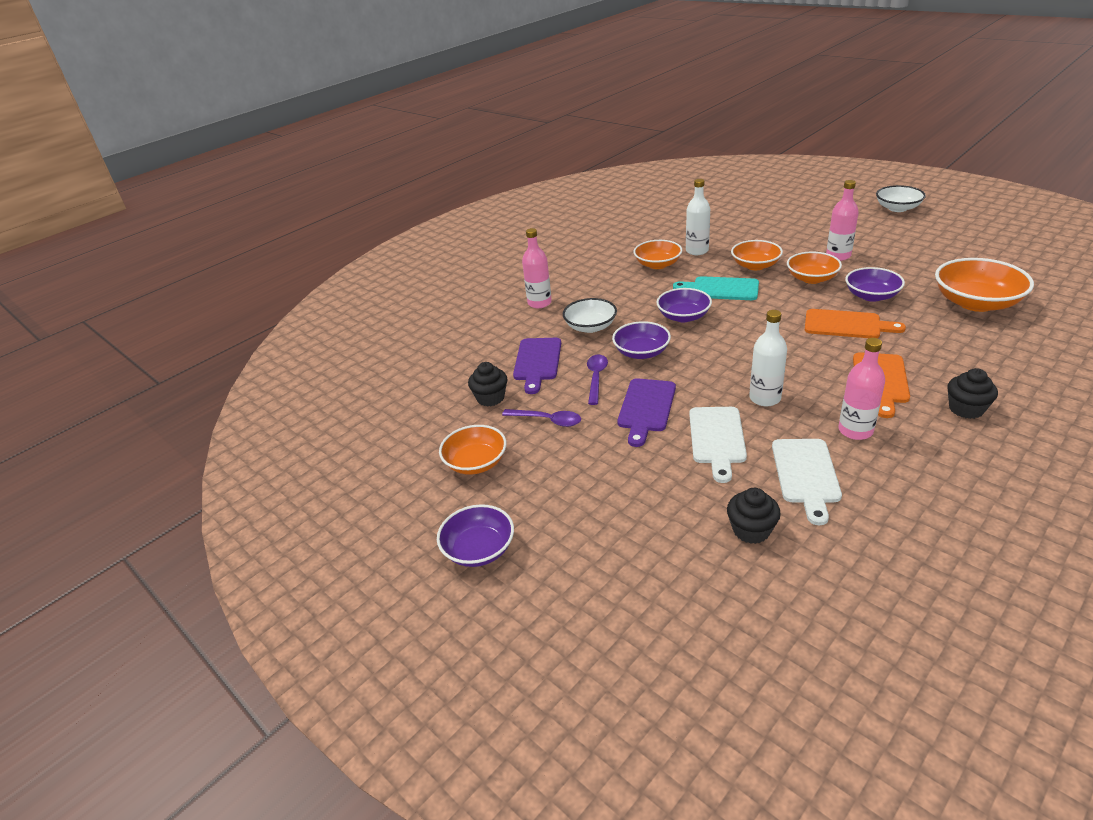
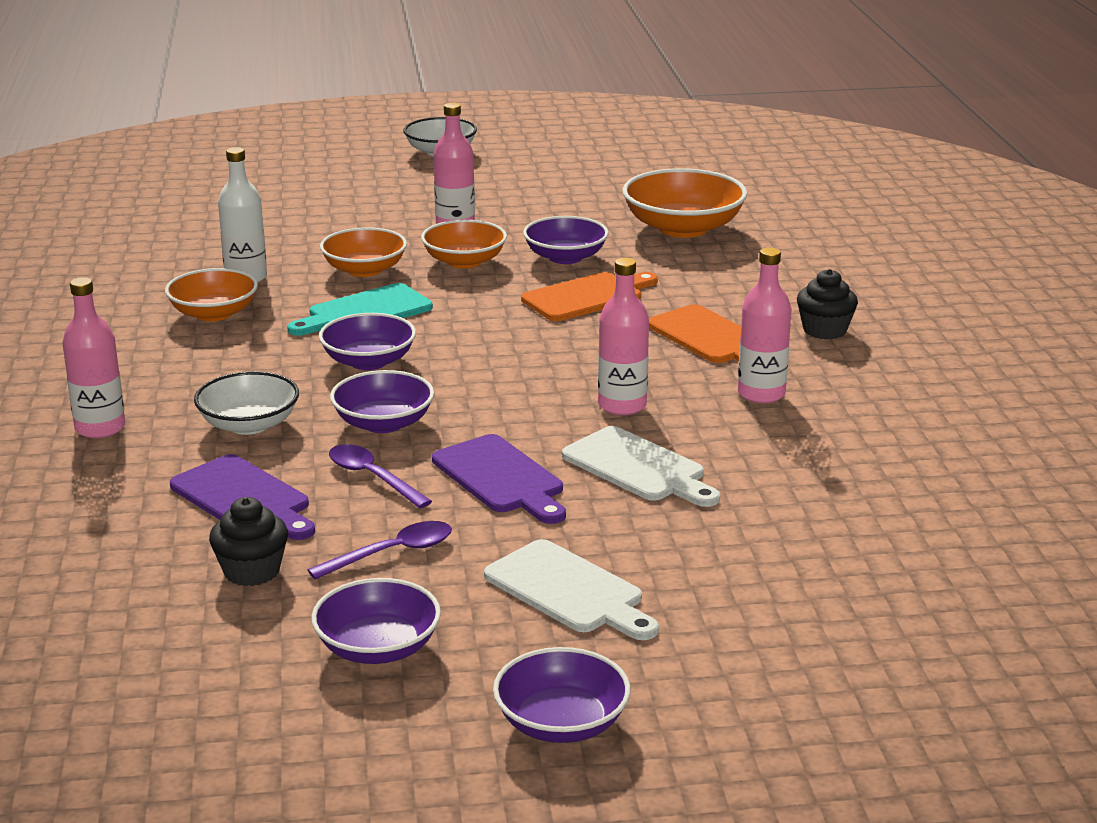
camera: 55 degrees left, 10 degrees down
(476, 462) = (378, 648): orange bowl -> purple bowl
(751, 530) = (813, 529): black cupcake -> none
(765, 398) = (622, 405): white bottle -> pink bottle
(806, 474) = (781, 454): white cutting board -> white cutting board (569, 590)

